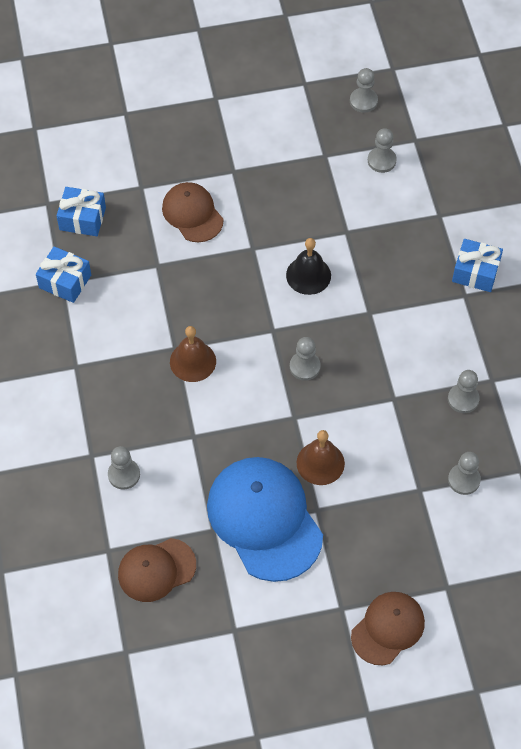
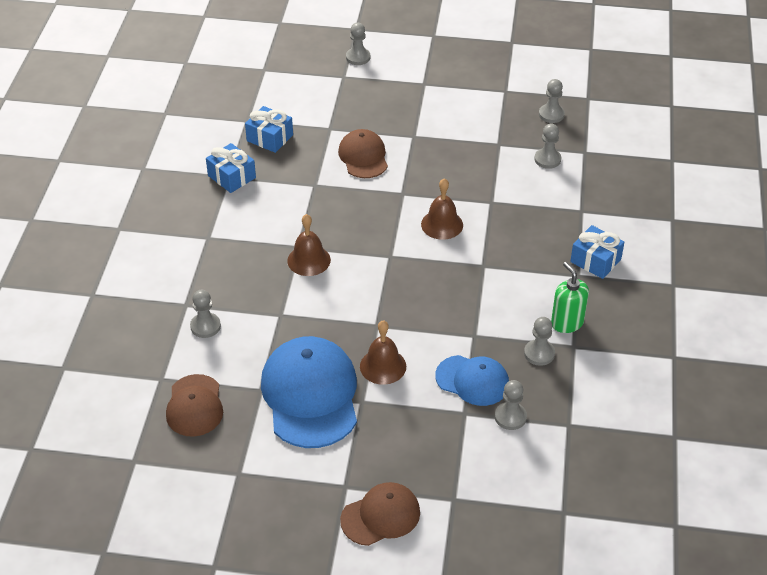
camera: 20 degrees right, 15 degrees down
(156, 570) = (194, 406): brown cap -> brown cap turned 90 degrees counterclockwise
(305, 367) = (405, 290): grey pawn -> grey pawn (358, 57)
(308, 275) = (442, 224): black bell -> brown bell
(412, 451) = (472, 380): none -> blue cap
(475, 355) = (567, 323): none -> green soap dispenser

